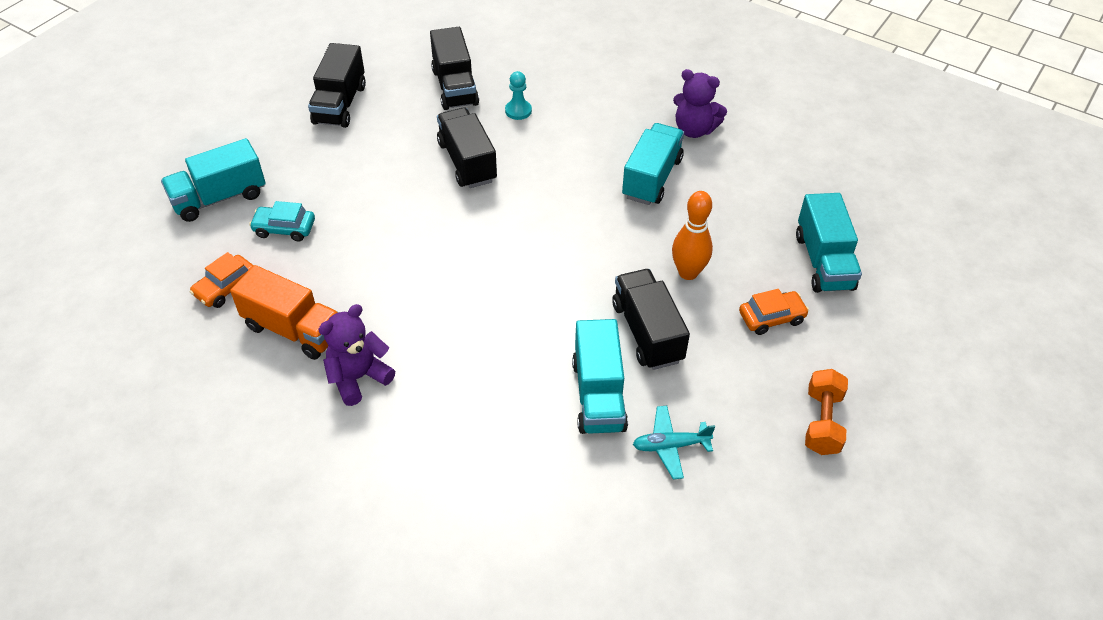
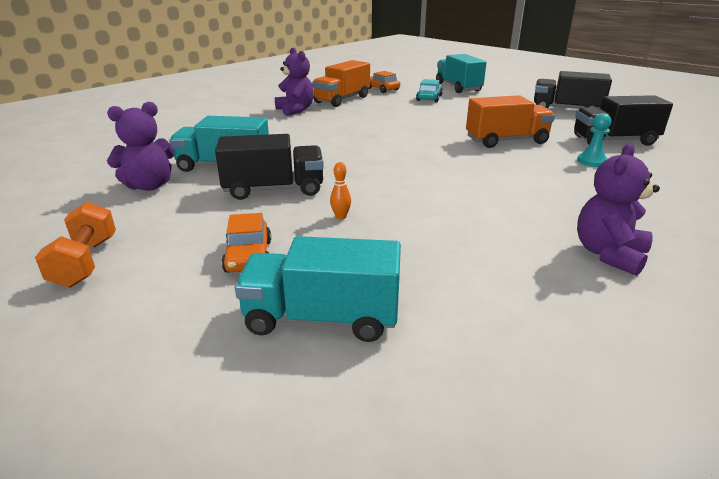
camera: 100 degrees right, 20 degrees down
(467, 162) = (506, 141): black truck -> orange truck
(651, 178) = (497, 214): turquoise truck -> none
(670, 446) = (149, 186): turquoise plane -> purple teddy bear
(688, 273) = (341, 217): orange bowling pin -> orange bowling pin, size x0.47
(822, 422) = (85, 262): orange dumbbell -> orange dumbbell turned 60 degrees clockwise

